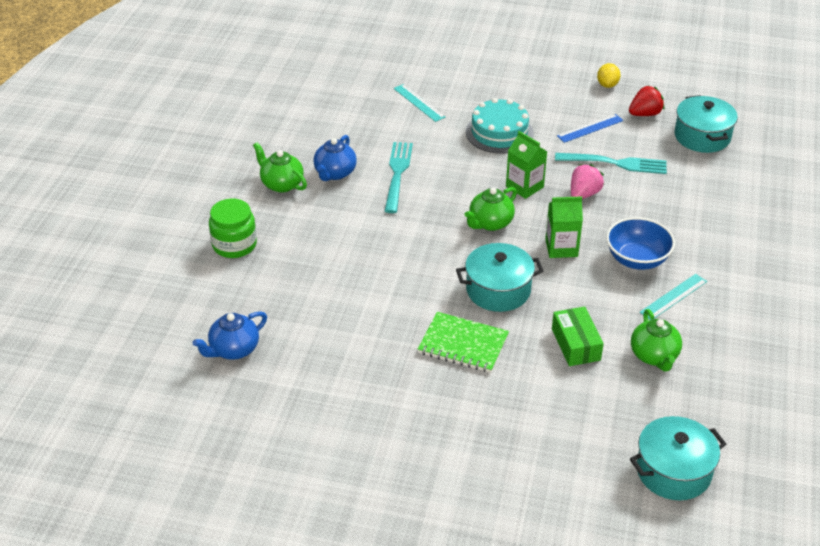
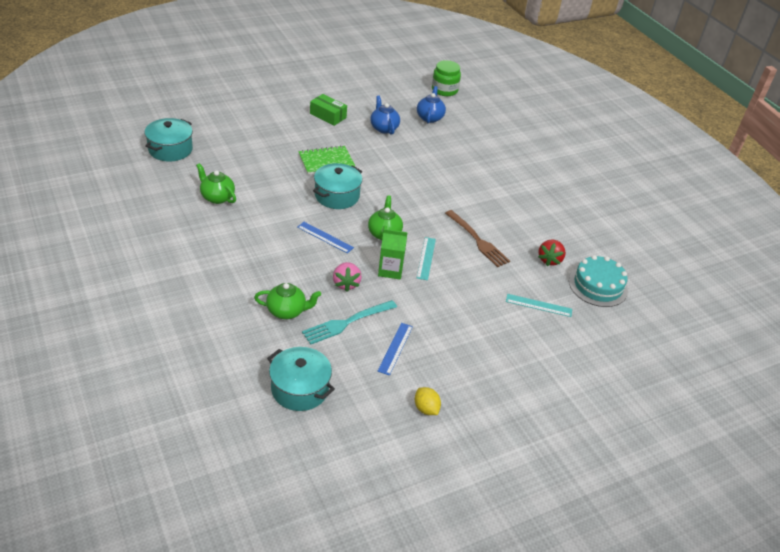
camera: 135 degrees right, 0 degrees up
(234, 245) = (501, 159): green jar -> green jar (444, 90)
(281, 184) = (530, 202): green teapot -> green teapot (287, 311)
(335, 173) = (513, 223): blue teapot -> blue teapot (384, 128)
(397, 174) = (477, 240): turquoise fork -> brown fork
(499, 132) = (454, 308): turquoise cake -> turquoise cake (598, 286)
(561, 248) = (325, 237): green carton -> blue ruler
(576, 344) = (266, 185): green box -> green box (328, 116)
(637, 259) = (270, 251): blue bowl -> none
(645, 114) = (366, 390): red strawberry -> red strawberry (549, 260)
(673, 297) = (229, 236): turquoise ruler -> turquoise ruler (426, 258)

